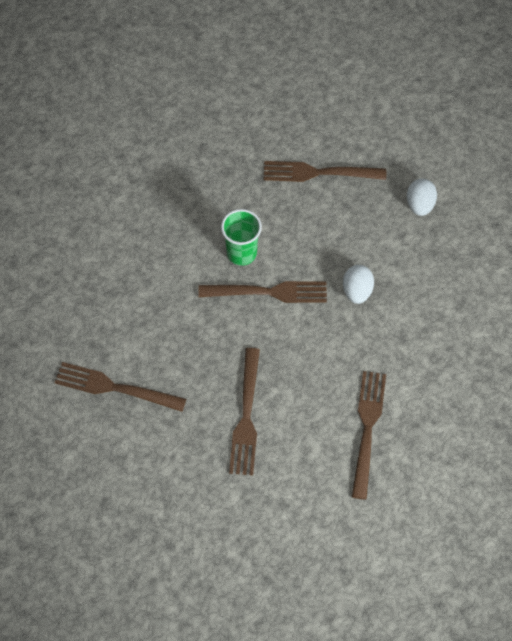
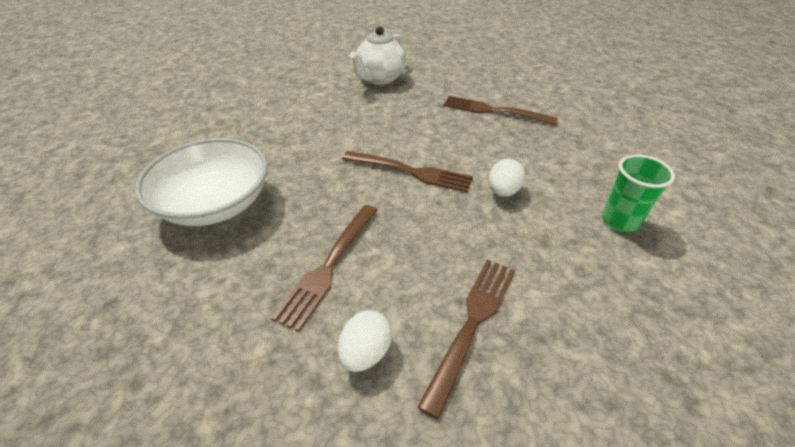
camera: 20 degrees right, 20 degrees down
(115, 388) = (215, 204): brown fork -> white bowl
(174, 149) = (380, 79): none -> white teapot
(241, 253) = (400, 142): green cup -> green cup (620, 221)
(419, 205) = (586, 147): white egg -> white egg (365, 353)

